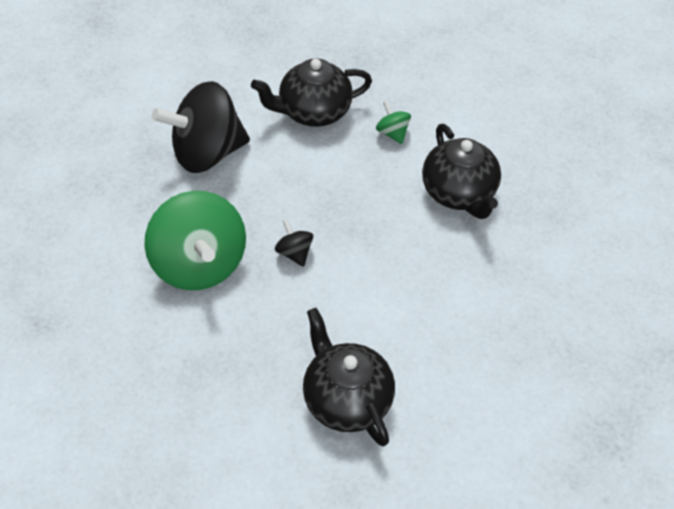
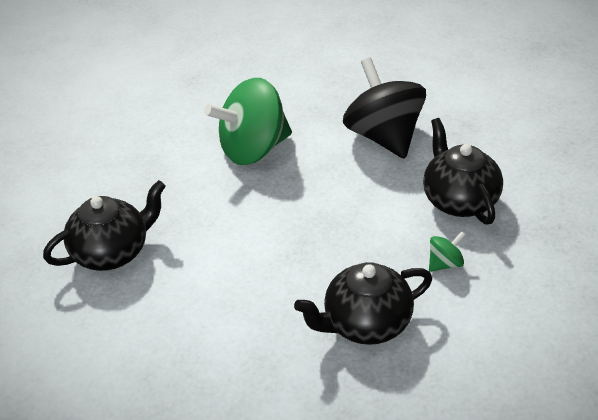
camera: 90 degrees right, 10 degrees down
(294, 253) = (271, 205): black spinning top -> none

